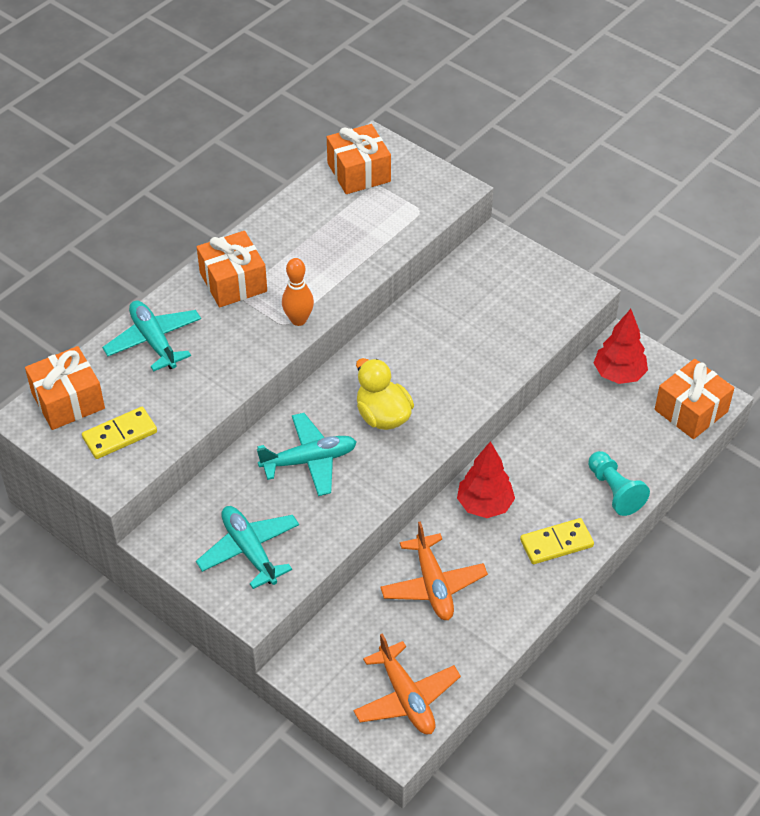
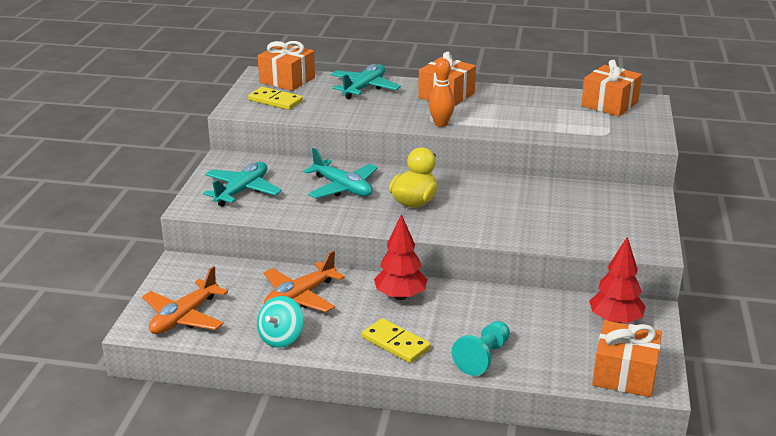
camera: 60 degrees right, 20 degrees down
(493, 628) = (281, 338): none -> turquoise spinning top

